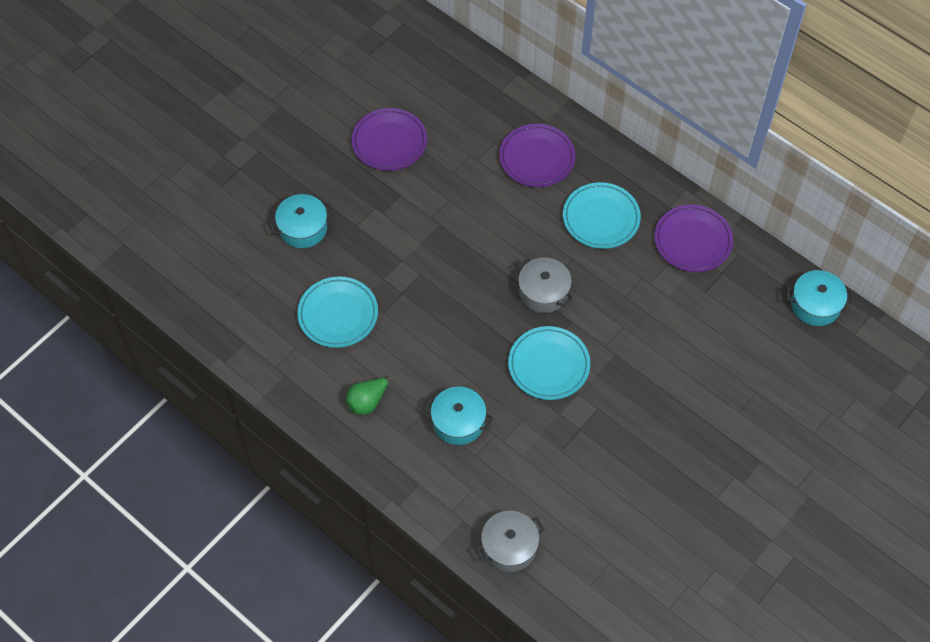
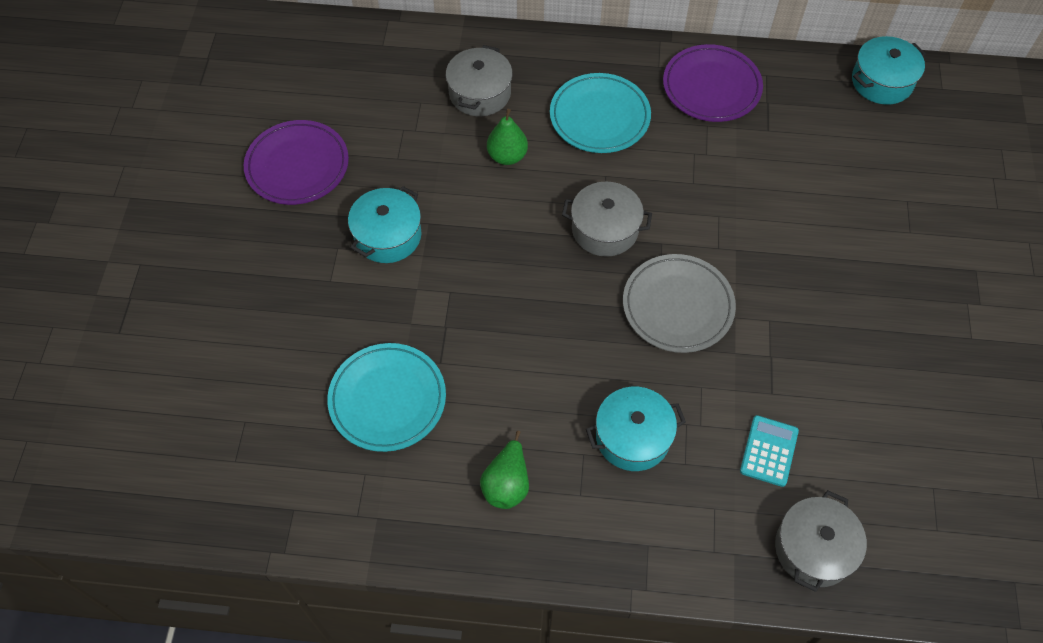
camera: 35 degrees left, 0 degrees up
(303, 228) = (265, 322): turquoise pot -> turquoise pot (388, 236)
(521, 210) = (507, 156): none -> green pear
(530, 480) = (768, 451): none -> turquoise calculator
(537, 158) = (480, 93): purple plate -> grey pot
(549, 365) = (677, 306): turquoise plate -> grey plate

